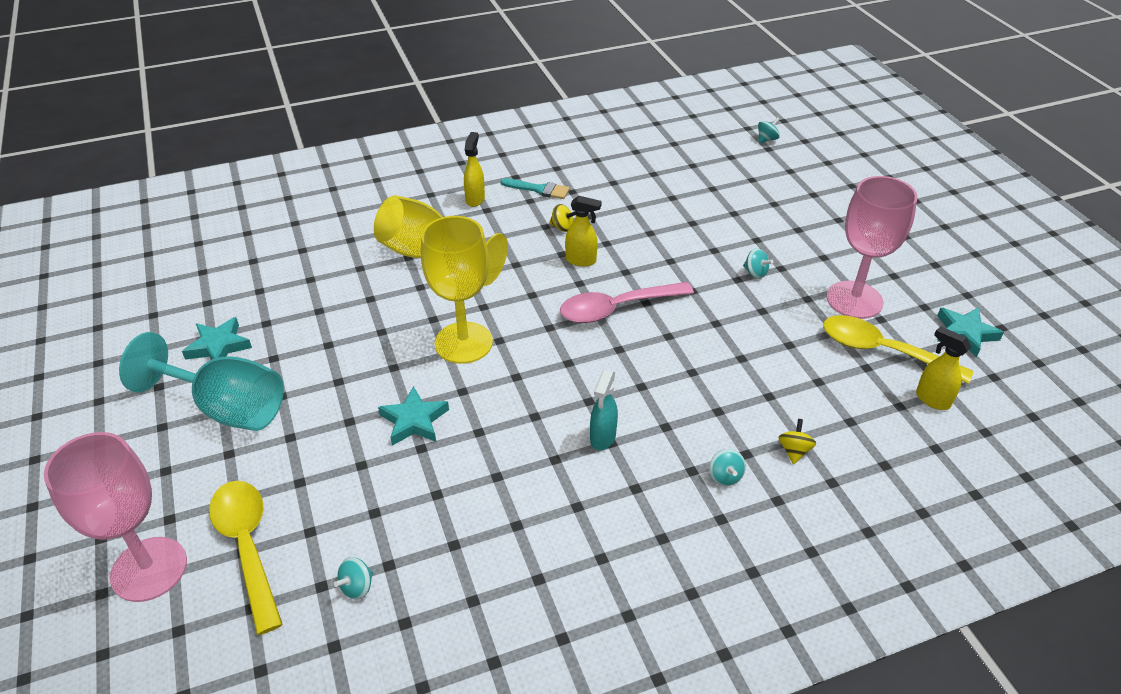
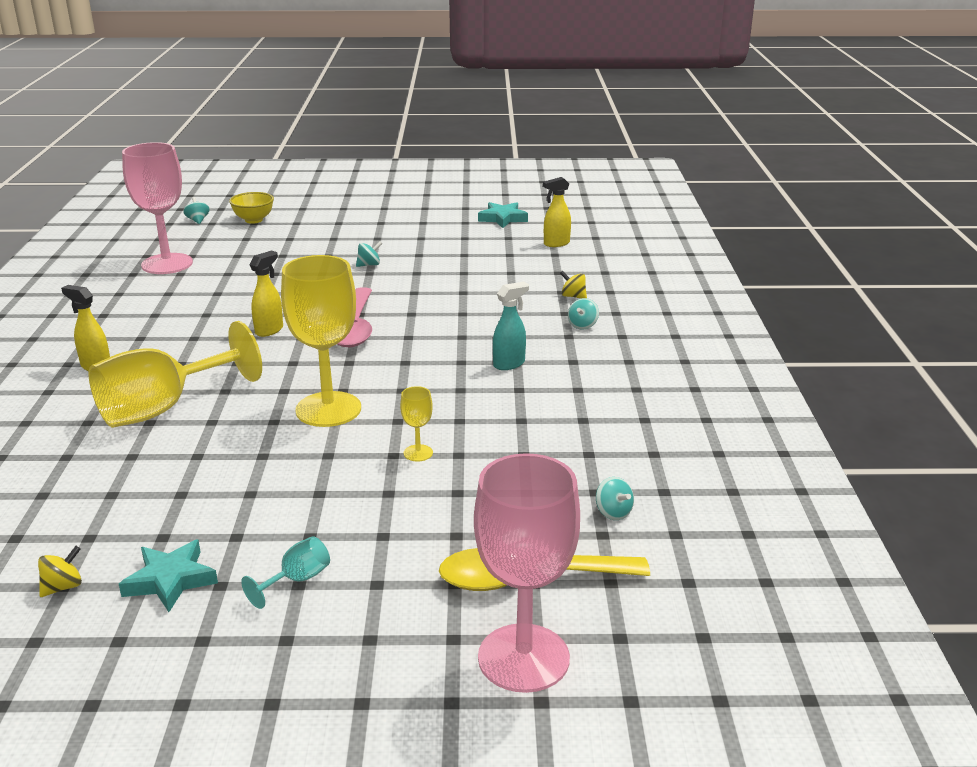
camera: 70 degrees left, 15 degrees down
(227, 408) = (297, 580): turquoise goblet -> turquoise goblet, size x0.42
(414, 420) = (418, 453): turquoise star -> yellow goblet
(539, 189) = (128, 330): turquoise brush -> none
(562, 227) = (207, 330): yellow spinning top -> yellow spinning top (63, 587)
(602, 438) = (509, 364): turquoise spray bottle -> turquoise spray bottle turned 75 degrees counterclockwise
(725, 477) = (582, 325): turquoise spinning top -> turquoise spinning top turned 105 degrees clockwise
(796, 168) = (254, 220): none -> yellow bowl
(854, 300) = (436, 240): pink goblet -> pink goblet (167, 264)
(882, 351) = (497, 245): yellow spoon -> none

